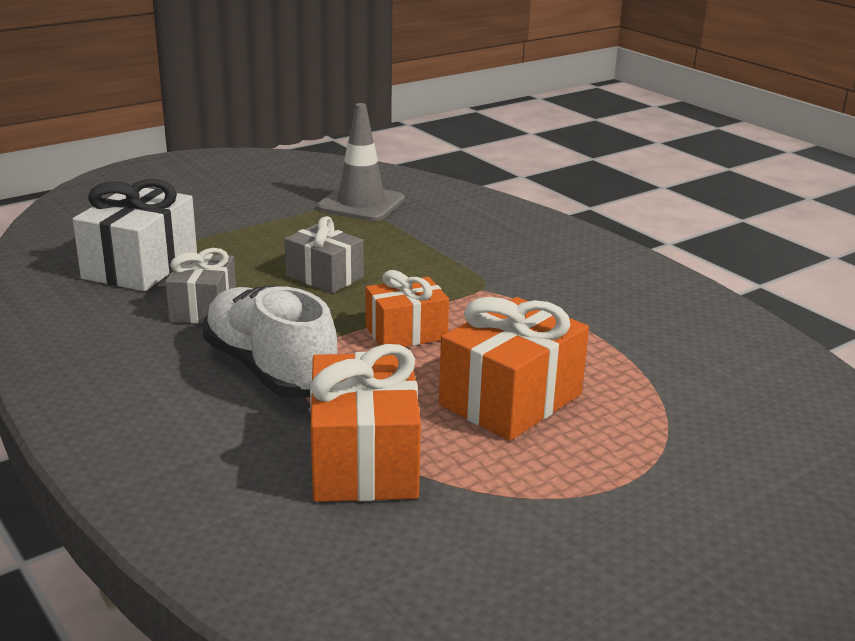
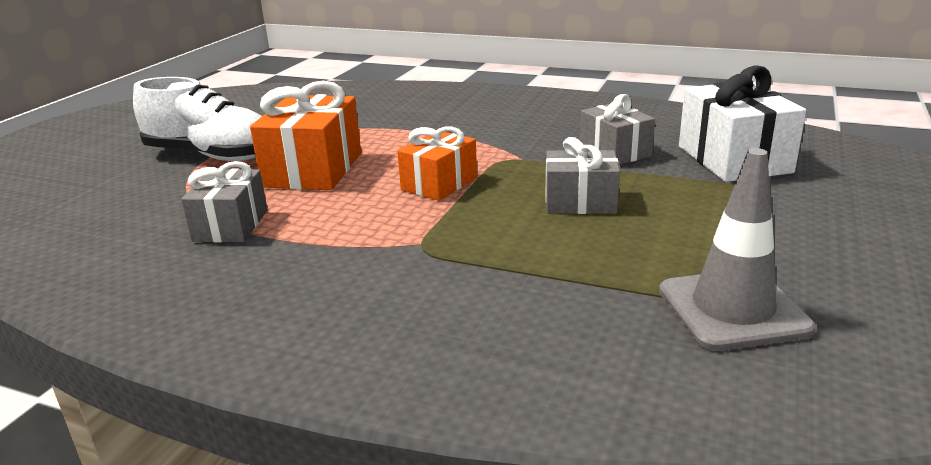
camera: 150 degrees right, 0 degrees up
(270, 370) = (495, 138): white shoe -> white shoe (212, 155)
(364, 461) = (376, 123): orange gift -> none
(628, 356) = (231, 225): none -> grey gift

